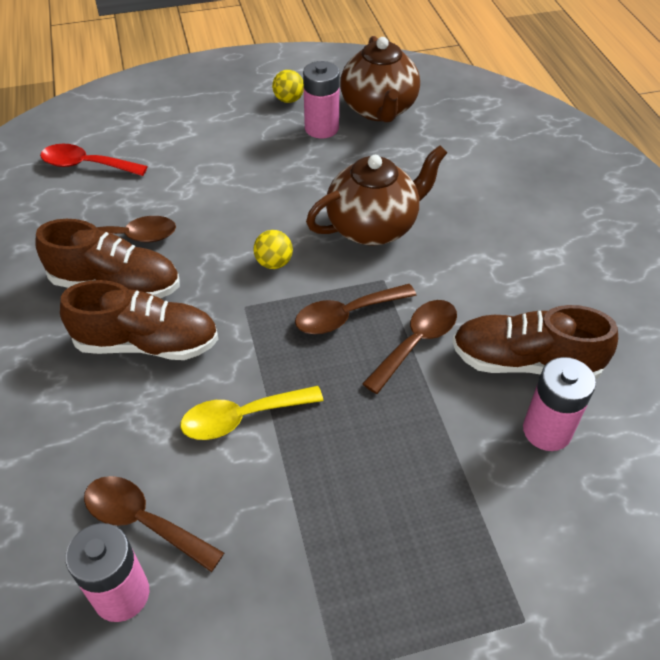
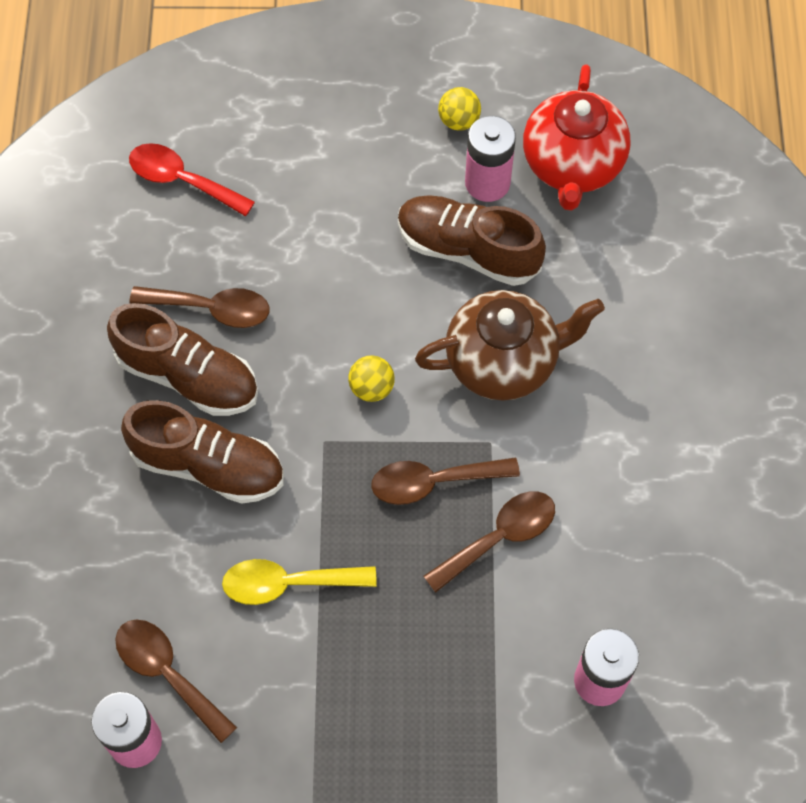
camera: 15 degrees right, 15 degrees up
(379, 109) = (572, 165): brown teapot -> red teapot
(525, 362) = (610, 593): brown shoe -> brown shoe (467, 250)

